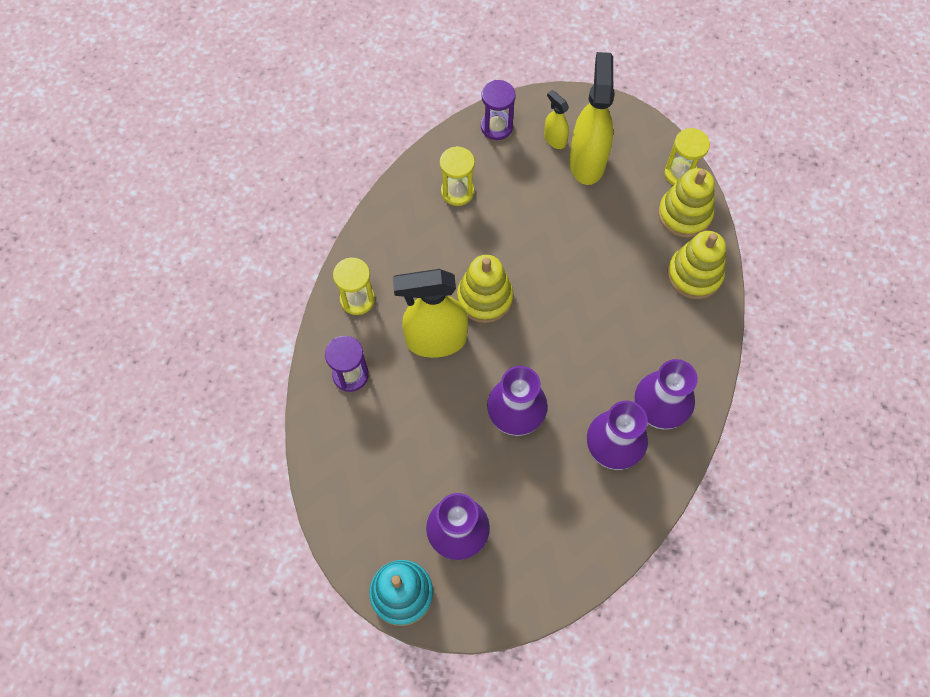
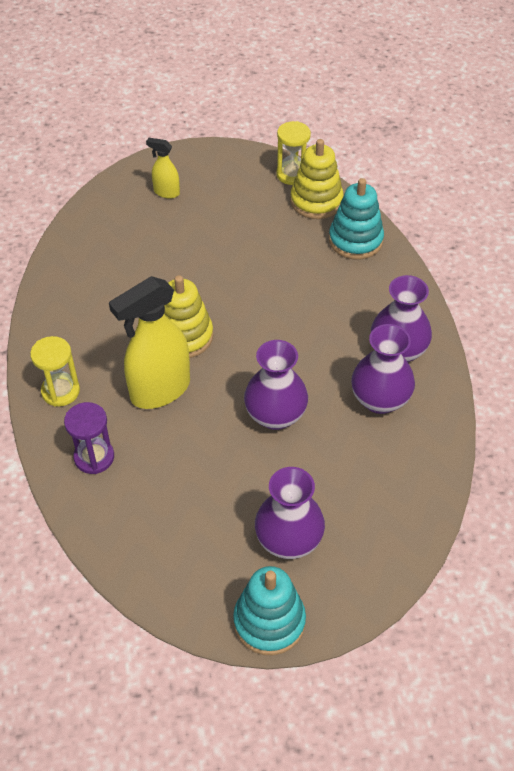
camera: 30 degrees left, 15 degrees down
(457, 191) = (103, 266): yellow hourglass -> none
(496, 127) = (107, 203): purple hourglass -> none
(587, 162) = (206, 197): yellow spray bottle -> none
(694, 275) = (355, 240): yellow stacking toy -> turquoise stacking toy

